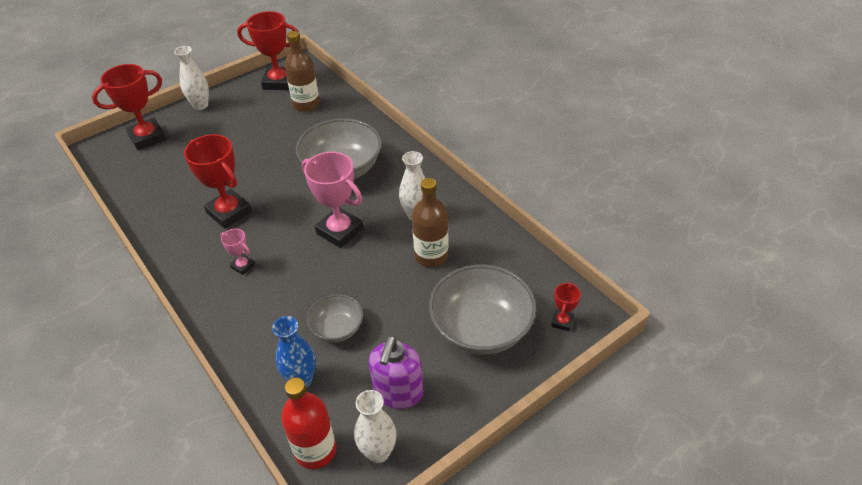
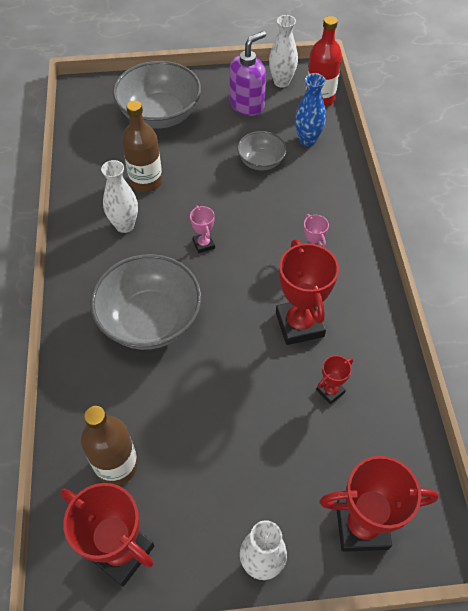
camera: 150 degrees left, 10 degrees up
(340, 231) = (203, 244): pink trophy -> pink trophy, size x0.49
(562, 322) = (103, 94): red trophy -> red trophy (330, 391)

